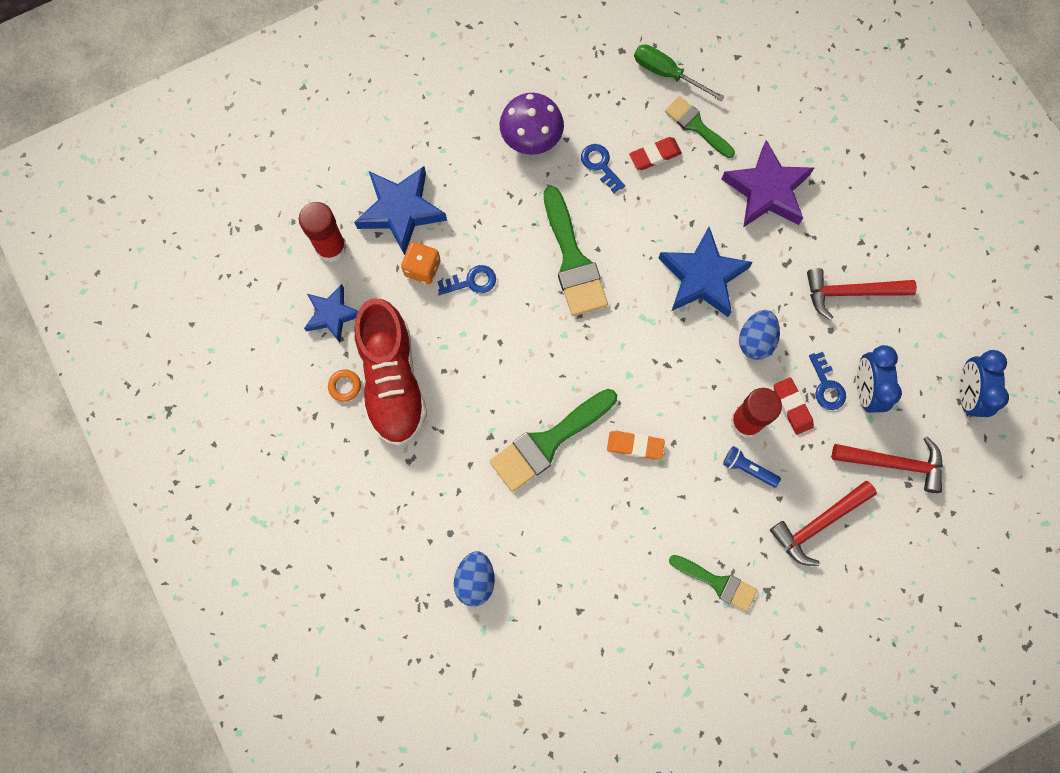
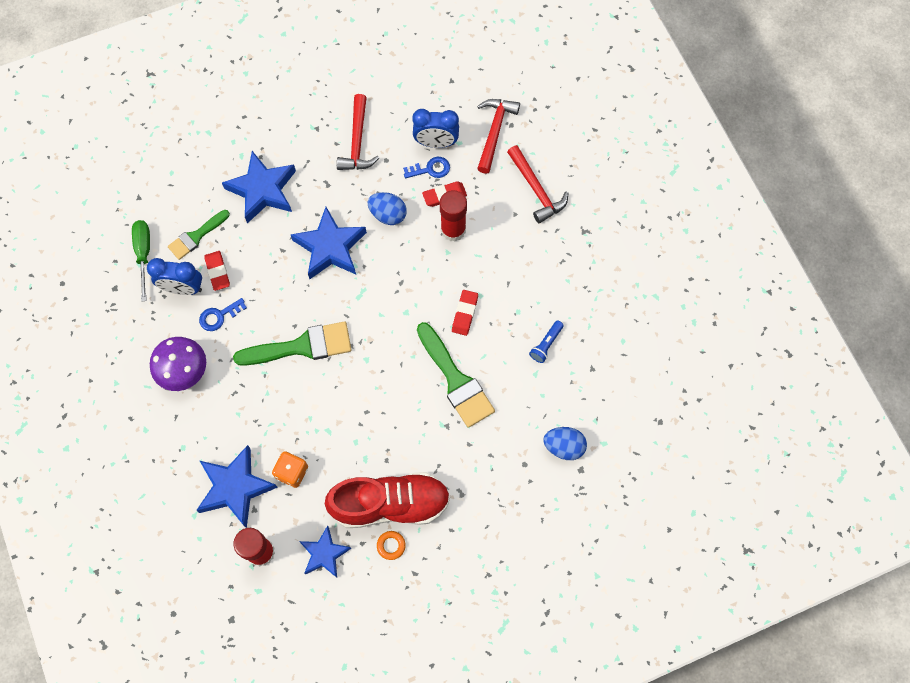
camera: 85 degrees left, 5 degrees down
(471, 281) = (309, 431): blue key -> none
(635, 446) = (465, 314): orange eraser -> red eraser
(667, 73) = (144, 254): green screwdriver -> green screwdriver turned 135 degrees clockwise
(717, 583) = (576, 265): green brush -> none
(748, 468) = (490, 233): blue flashlight -> blue flashlight (546, 344)
(767, 190) = (262, 190): purple star -> blue star
(967, 394) = (446, 75): blue clock -> blue clock (183, 288)

